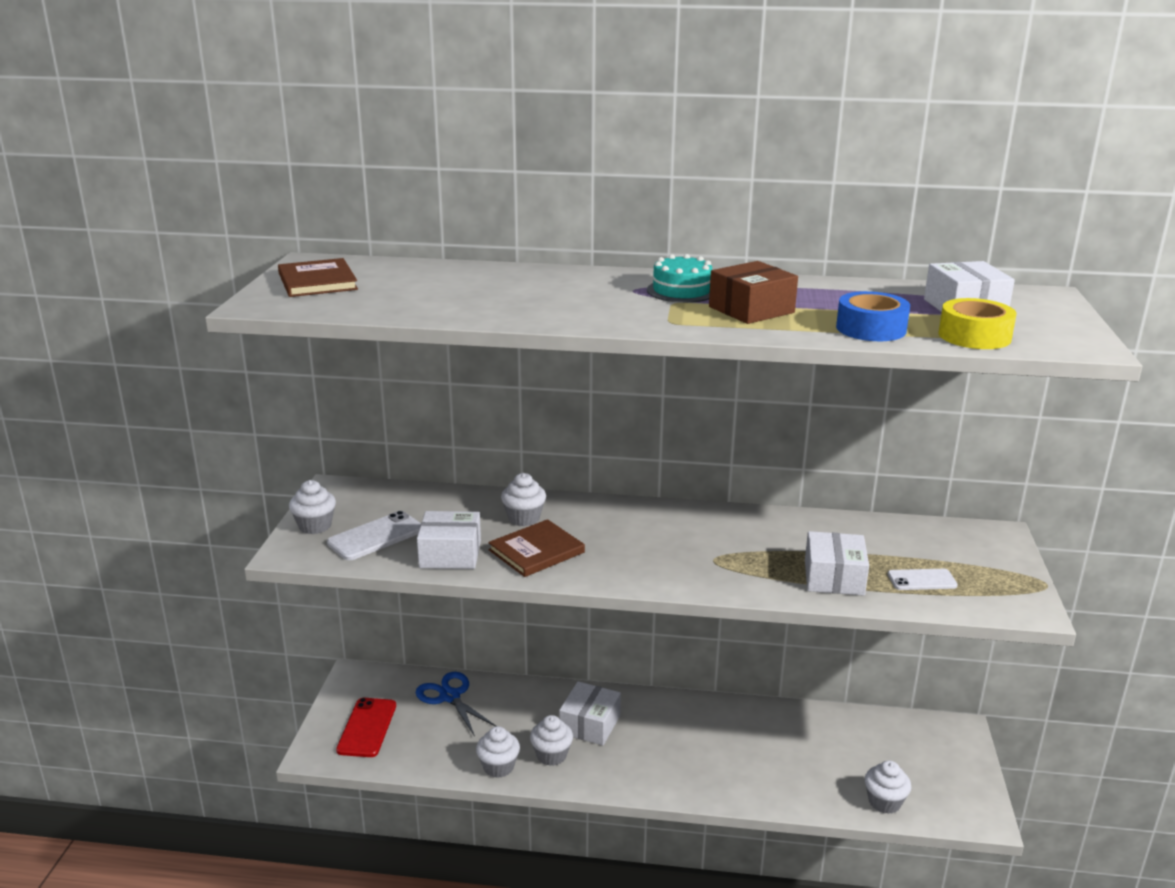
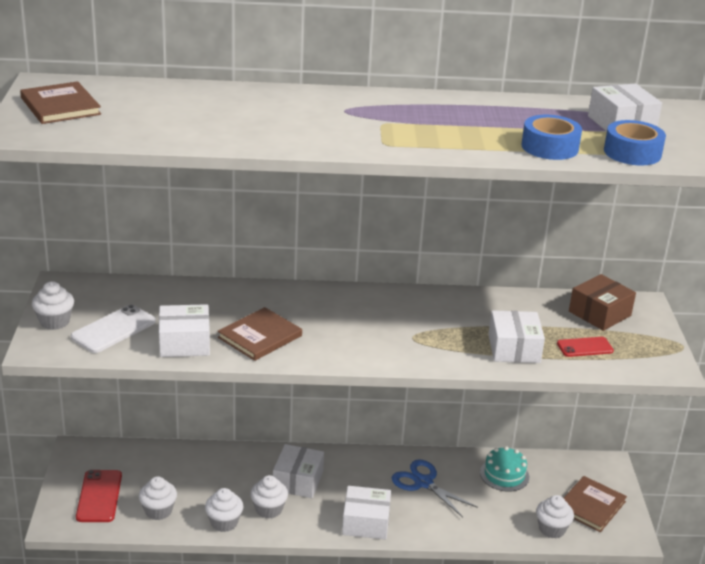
camera: 10 degrees left, 5 degrees up
(450, 696) = (169, 464): blue scissors -> blue scissors (423, 482)
(524, 518) = (242, 306): white cupcake -> white cupcake (158, 511)
(661, 778) = (366, 522): none -> white box
(681, 291) = (386, 111): turquoise cake -> turquoise cake (504, 474)
(751, 310) = (449, 130): brown box -> brown box (599, 313)
(922, 580) = (584, 347): white phone -> red phone
(935, 777) = (591, 506): none -> brown book
(974, 336) = (632, 153): yellow tape -> blue tape

